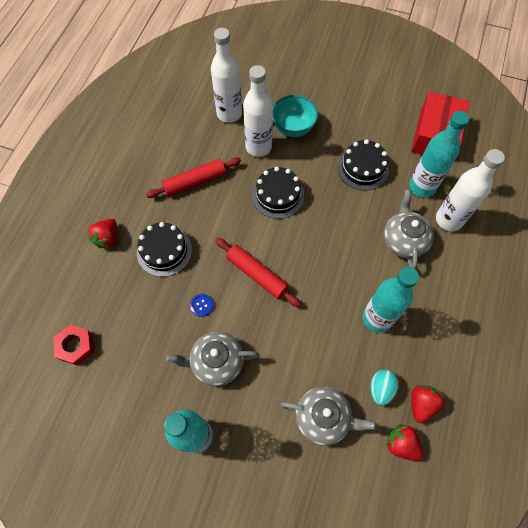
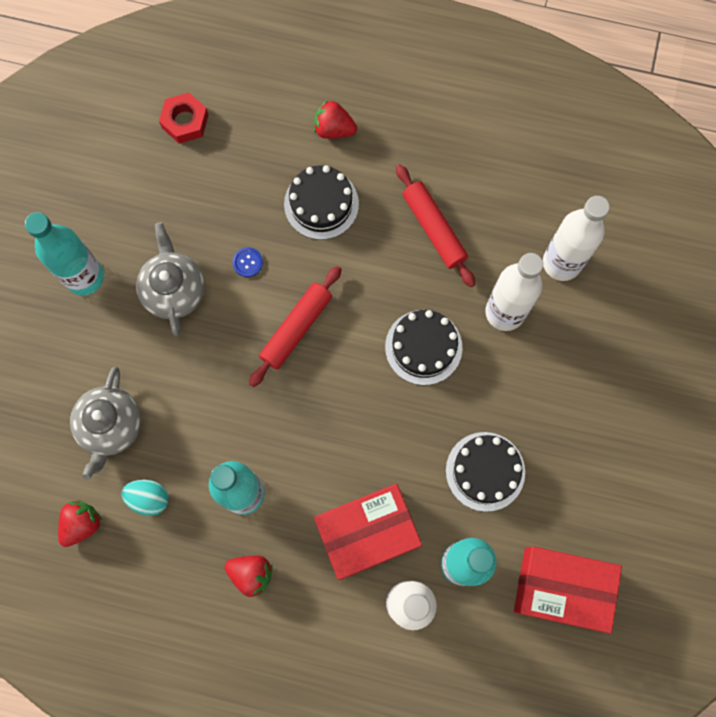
camera: 85 degrees right, 10 degrees up
(293, 128) = (547, 361): turquoise bowl -> none
(404, 240) = (367, 533): grey teapot -> red box
(421, 404) = (131, 551): red strawberry -> red strawberry (251, 574)

